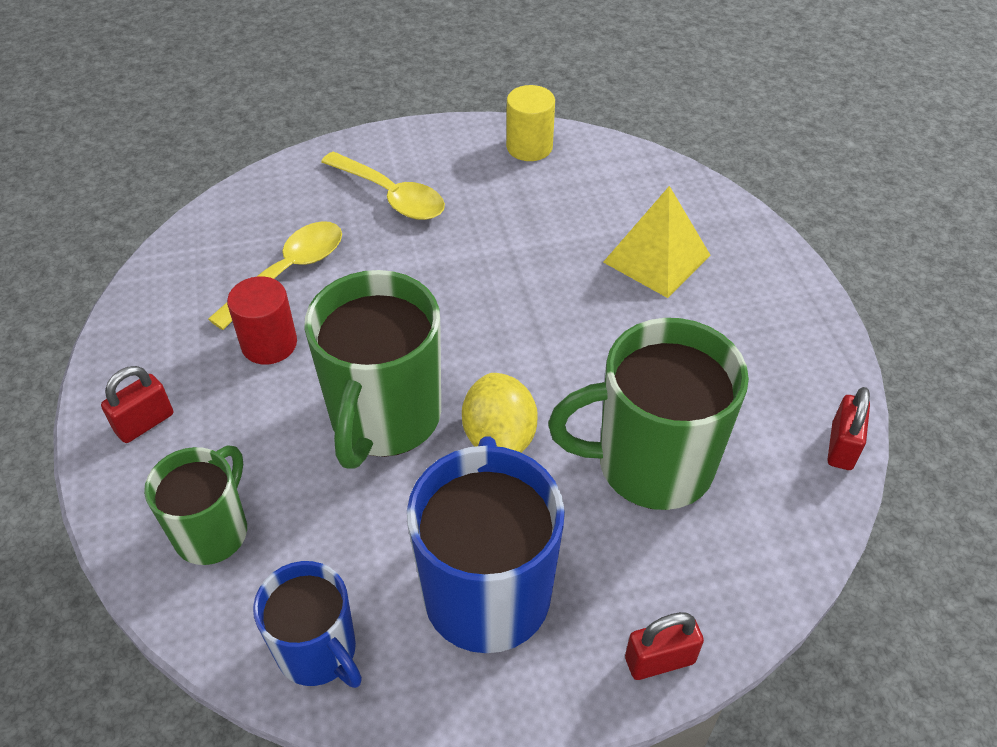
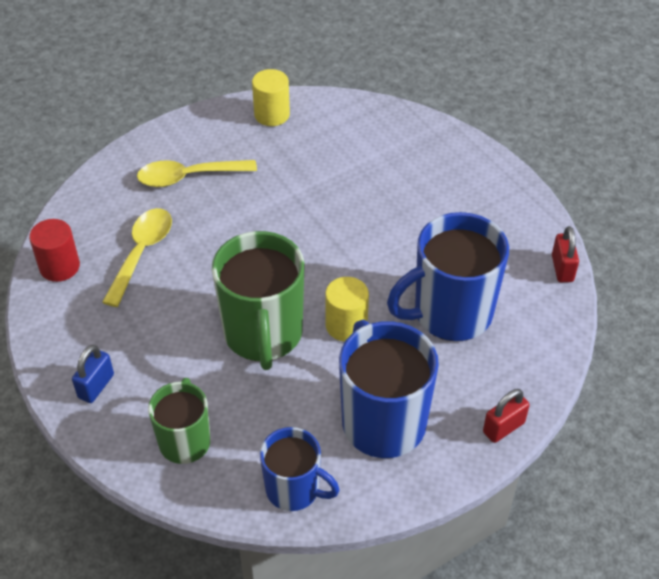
camera: 20 degrees left, 0 degrees up
(145, 423) = (96, 386): red padlock -> blue padlock
(269, 344) = (155, 307): red cylinder -> red cylinder (59, 267)
(391, 196) = (188, 177): yellow spoon -> yellow spoon turned 150 degrees clockwise
(499, 438) = (346, 325): yellow lemon -> yellow cylinder
(651, 464) = (450, 313): green mug -> blue mug
(656, 258) = (397, 175): yellow pyramid -> none

